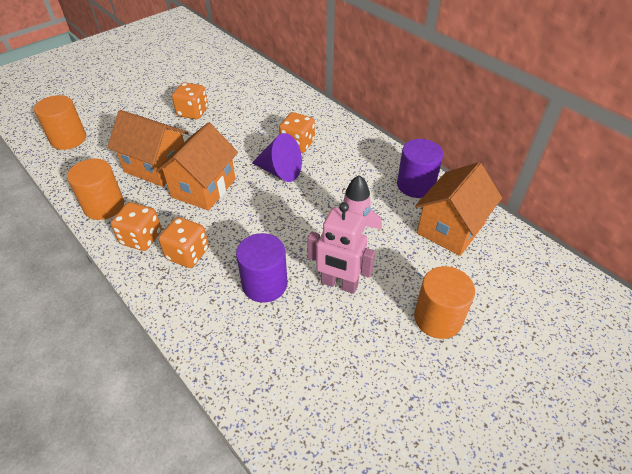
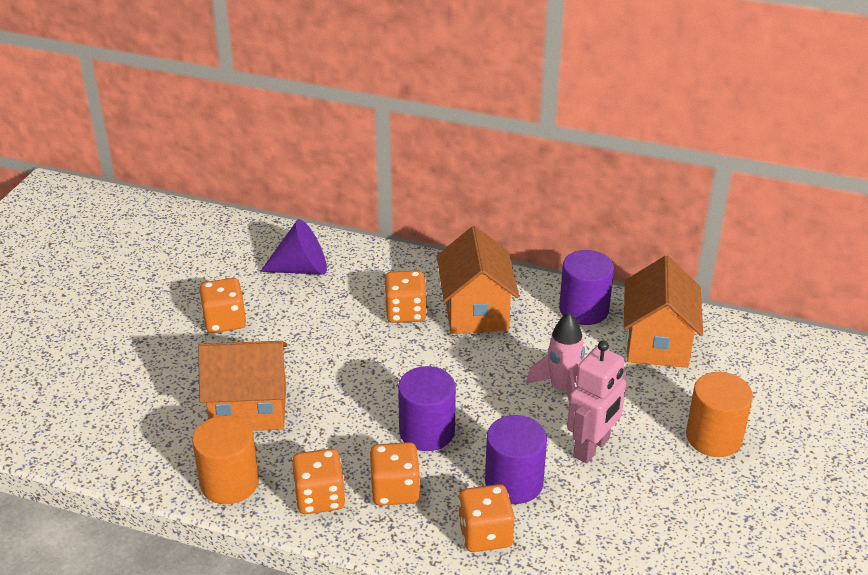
camera: 30 degrees left, 10 degrees down
(68, 139) = (78, 422): orange cylinder -> none
(203, 188) = (339, 410): orange house -> orange house (476, 311)
(213, 312) = (485, 534): none -> orange dice
(241, 224) = (427, 431): none -> purple cylinder
(280, 171) = (415, 353): purple cone -> purple cone (302, 269)
(339, 284) = (592, 448): pink robot -> pink robot turned 45 degrees counterclockwise

